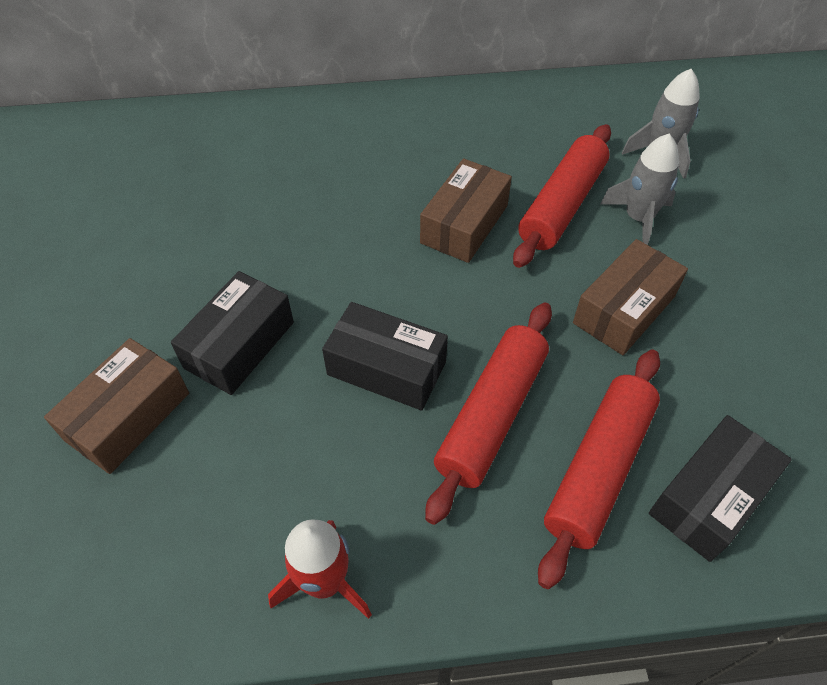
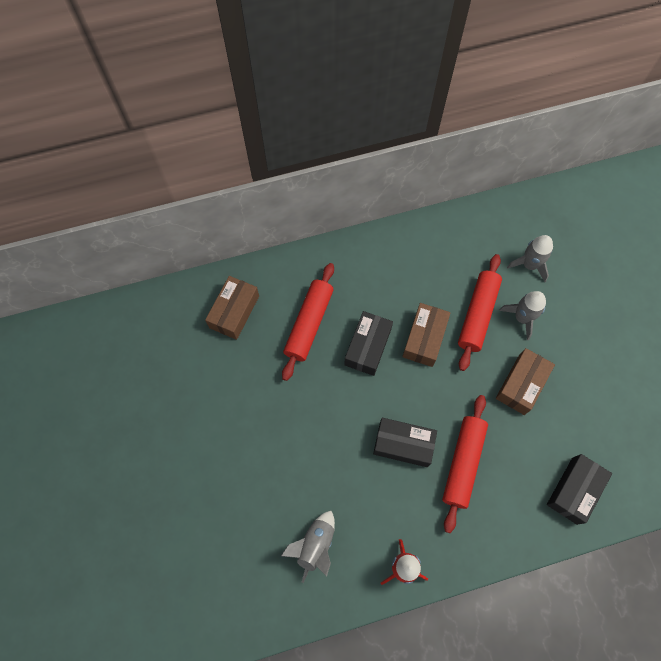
camera: 10 degrees left, 15 degrees up
(128, 416) = (278, 497): brown box -> brown box (234, 312)
(164, 509) = (315, 545): none -> grey rocket
(239, 345) = (321, 443): black box -> black box (367, 347)
(599, 469) = (520, 484): red rolling pin -> red rolling pin (309, 324)

